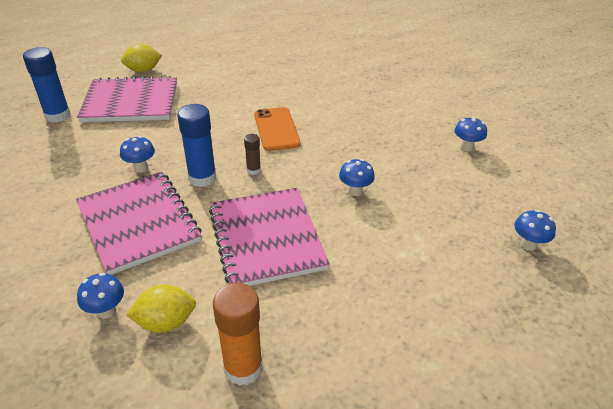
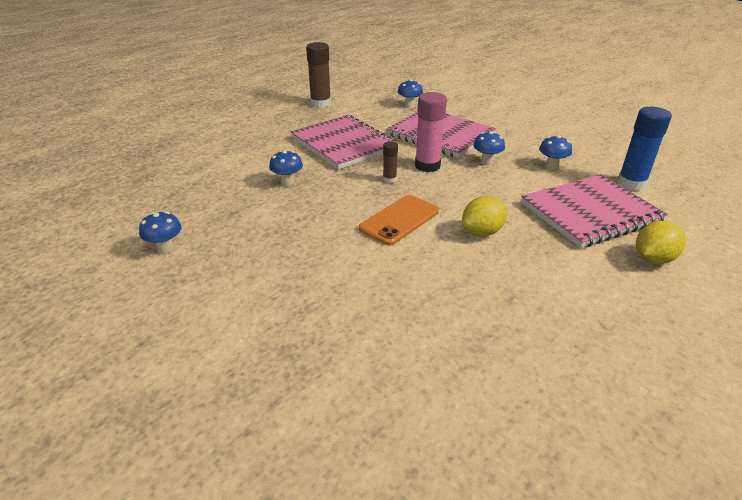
camera: 160 degrees right, 5 degrees down
(166, 322) = (373, 108): yellow lemon -> yellow lemon (482, 232)
(202, 178) = (427, 166): blue glue stick -> pink glue stick
(243, 368) = (320, 104): orange glue stick -> brown glue stick
(276, 129) = (399, 220): orange phone -> orange phone turned 75 degrees clockwise
(528, 244) = (134, 176): blue mushroom -> blue mushroom (551, 166)

